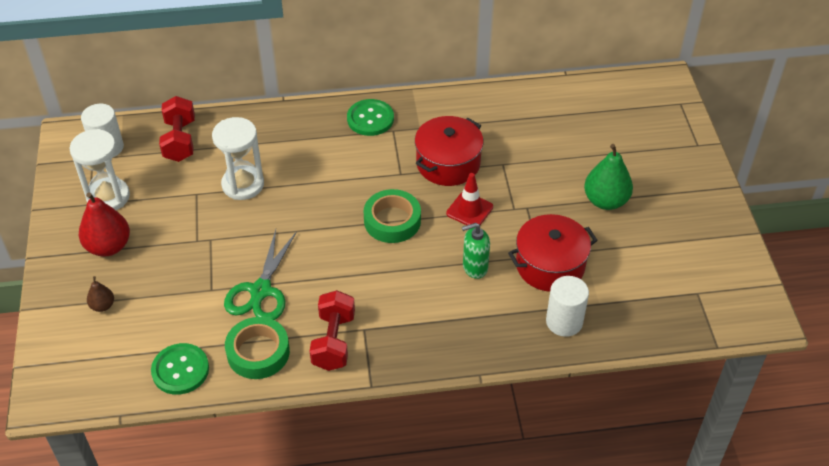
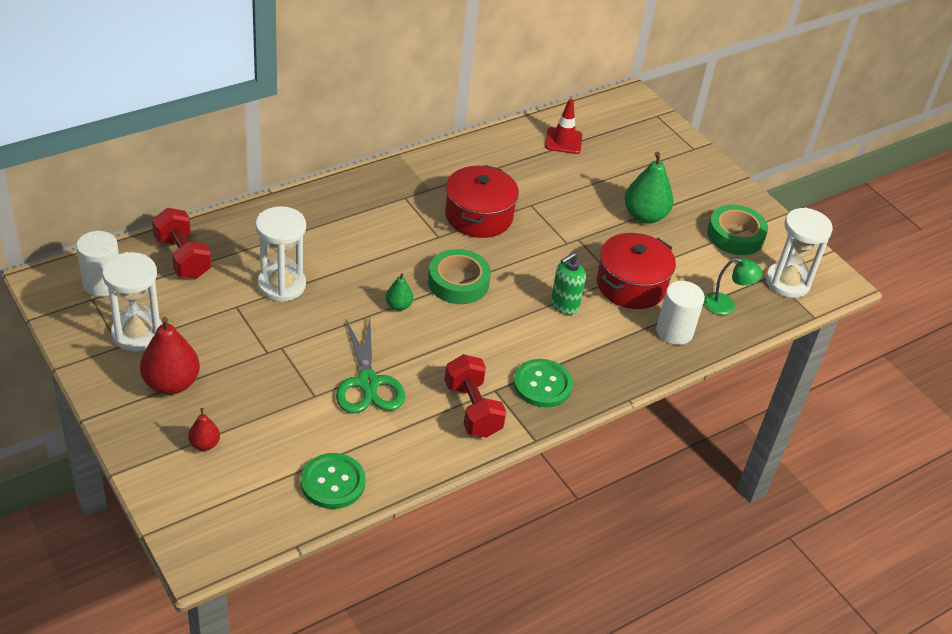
camera: 30 degrees left, 5 degrees down
(103, 306) = (204, 444): brown pear -> red pear
(258, 352) = (403, 442): green tape -> green tape (735, 235)
(328, 229) = (398, 306): none -> green pear
(370, 119) = (374, 191): green button -> green button (542, 385)
(469, 210) = (526, 254): red traffic cone -> red traffic cone (563, 141)
(632, 310) = (726, 305): none -> green lamp
(710, 304) = (787, 282): none -> white hourglass

